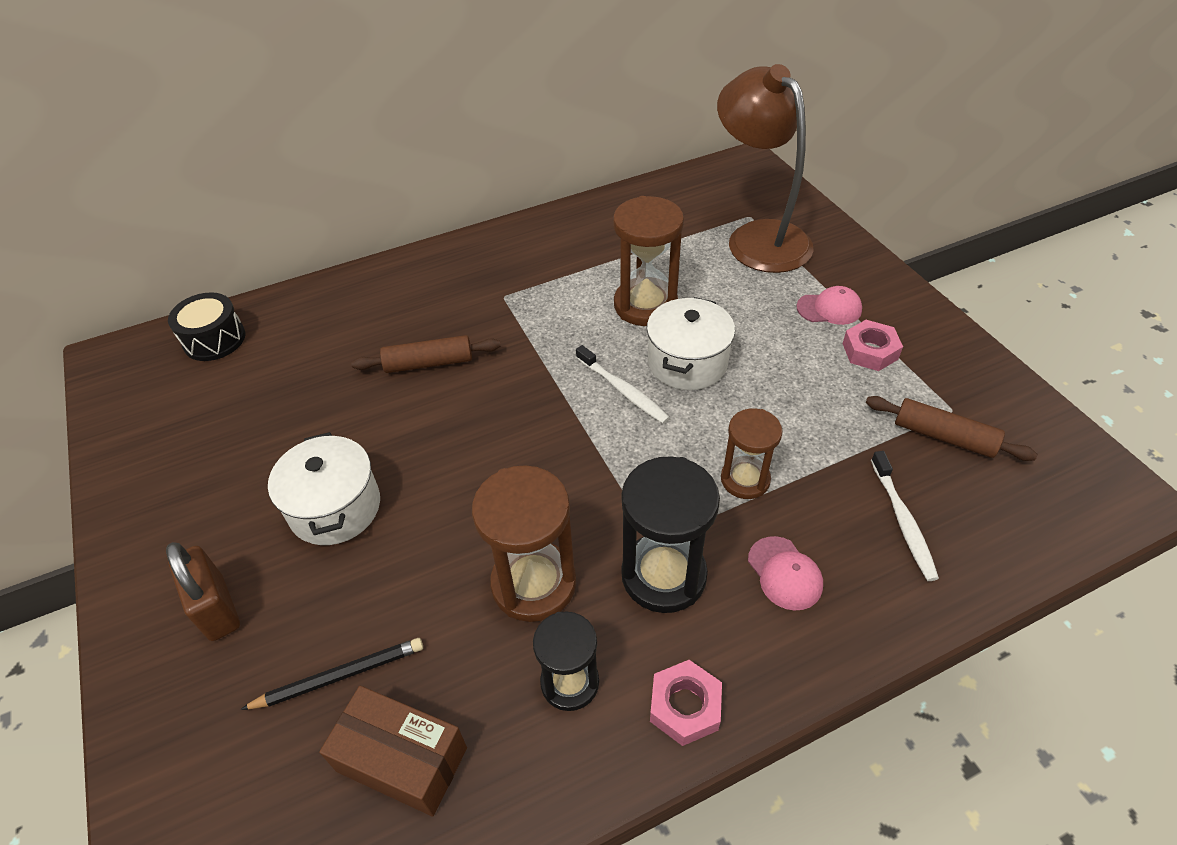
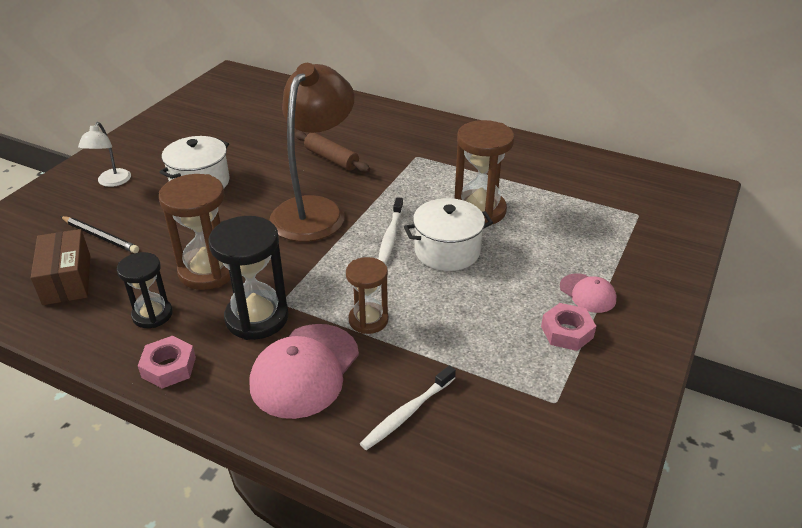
camera: 50 degrees right, 10 degrees down
(214, 339) = (273, 91): black drum -> none
(217, 608) = (111, 182): brown padlock -> white lamp
(758, 237) = (620, 228): brown lamp -> brown lamp (315, 210)
(784, 573) = (305, 370): pink cap -> pink cap, size x1.88
(944, 436) = (519, 406): brown rolling pin -> none

